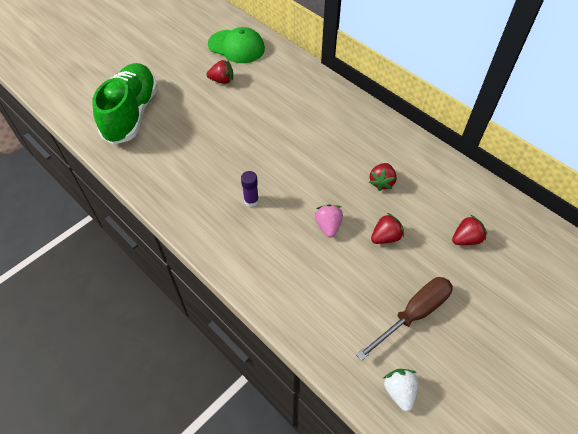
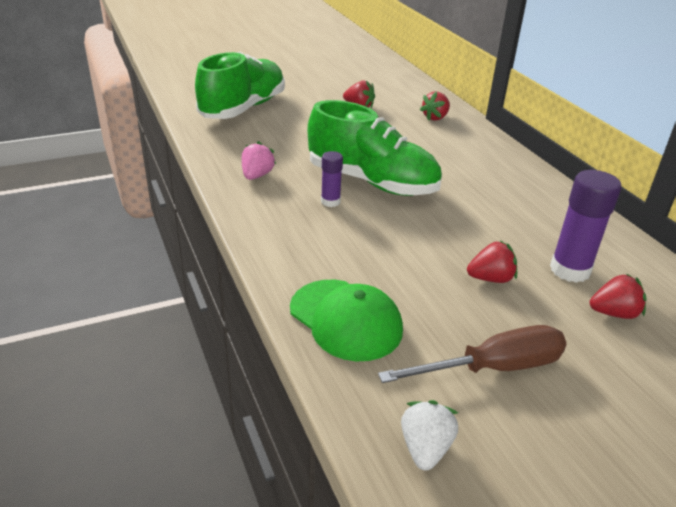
camera: 20 degrees right, 20 degrees down
(236, 46) = (392, 88): green cap -> green cap (346, 319)
(270, 168) = (372, 182): none -> green shoe
(328, 226) = (416, 247): pink strawberry -> pink strawberry (257, 175)
(381, 182) = (512, 228): red strawberry -> red strawberry (435, 118)
(429, 210) = (570, 270): none -> purple glue stick

